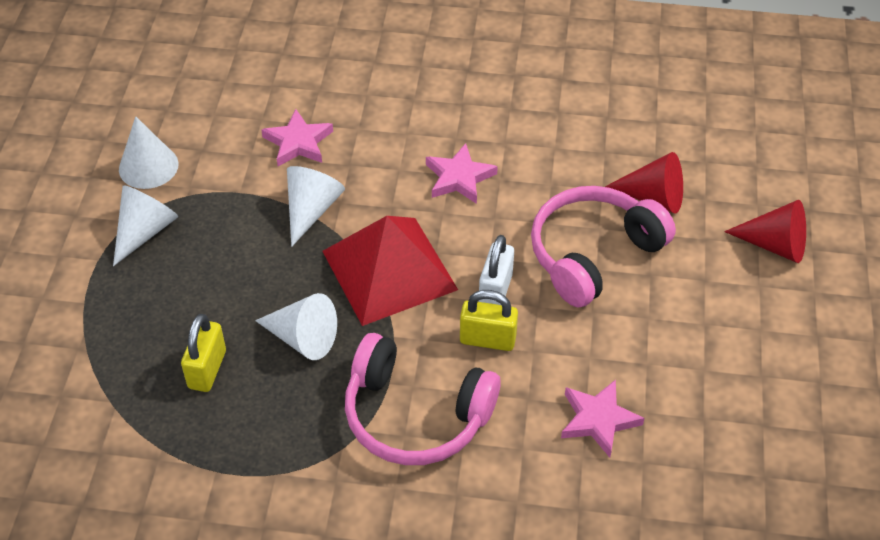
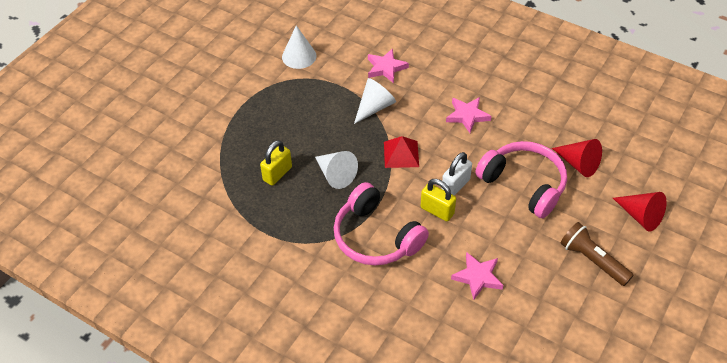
camera: 25 degrees right, 0 degrees up
(145, 231) = (280, 90): white cone -> none
(389, 270) = (401, 154): red pyramid -> red pyramid, size x0.55
(593, 254) = (524, 184): pink headphones -> pink headphones turned 60 degrees clockwise
(744, 333) = (592, 260): none -> brown flashlight

